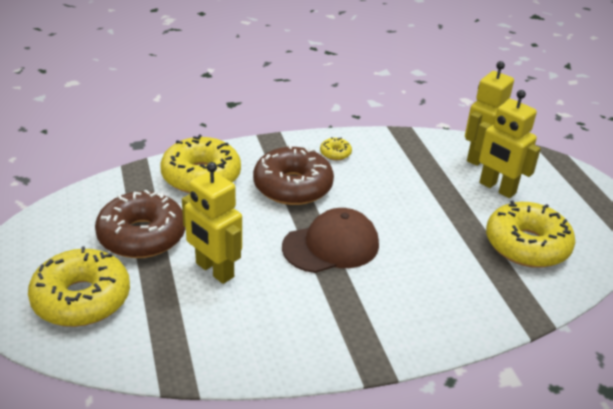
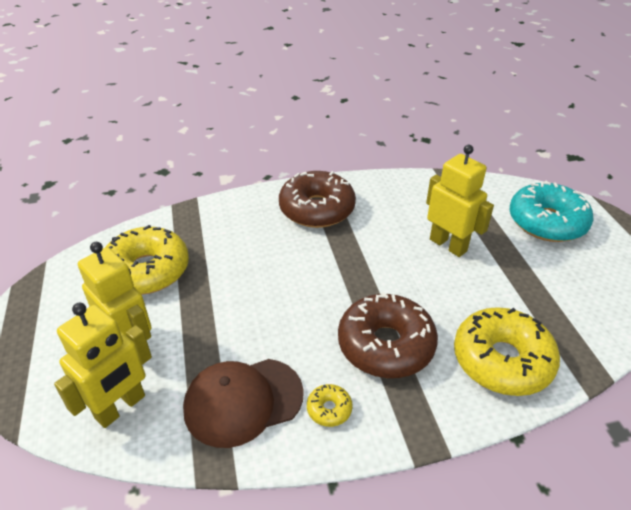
camera: 175 degrees left, 5 degrees up
(81, 299) = (547, 222): yellow donut -> turquoise donut
(142, 236) = (530, 278): brown donut -> brown donut (317, 209)
(331, 246) = (343, 269): brown cap -> brown cap (243, 401)

